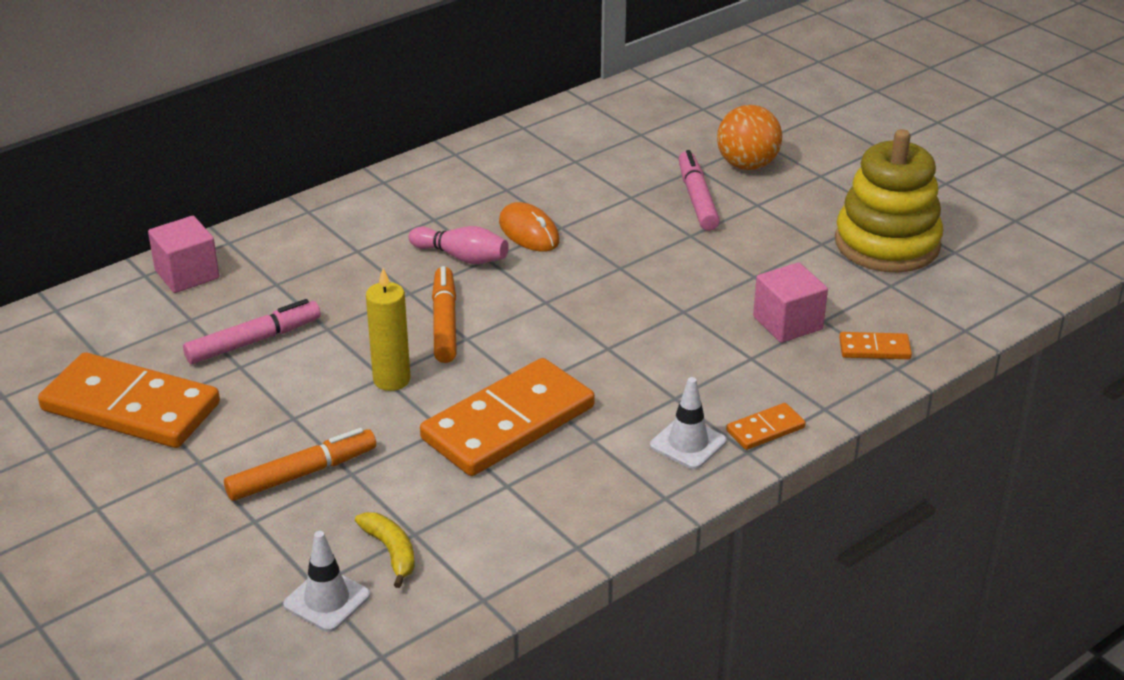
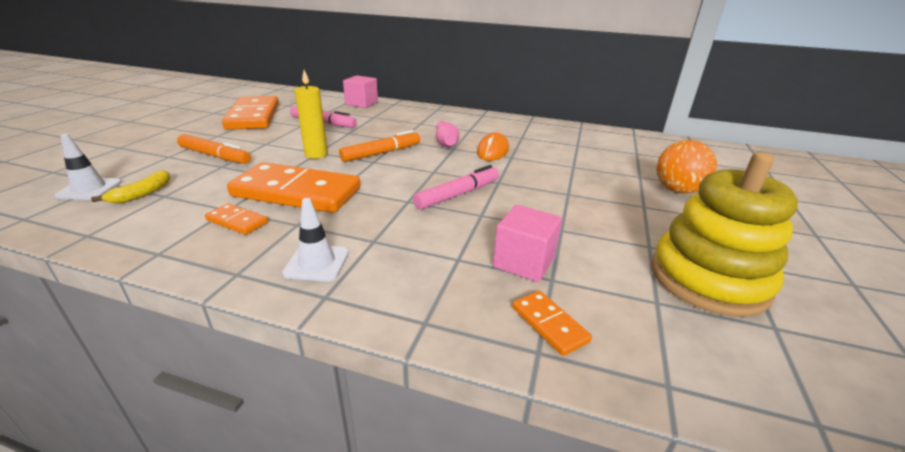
camera: 55 degrees right, 5 degrees down
(697, 198) = (609, 185): pink marker -> pink marker (458, 194)
(765, 429) = (363, 296): orange domino -> orange domino (237, 221)

